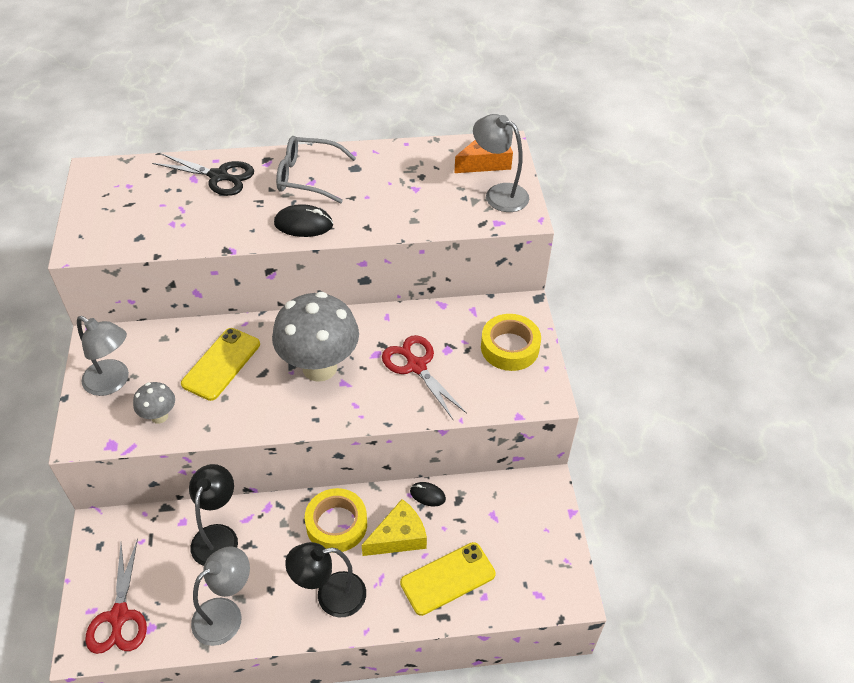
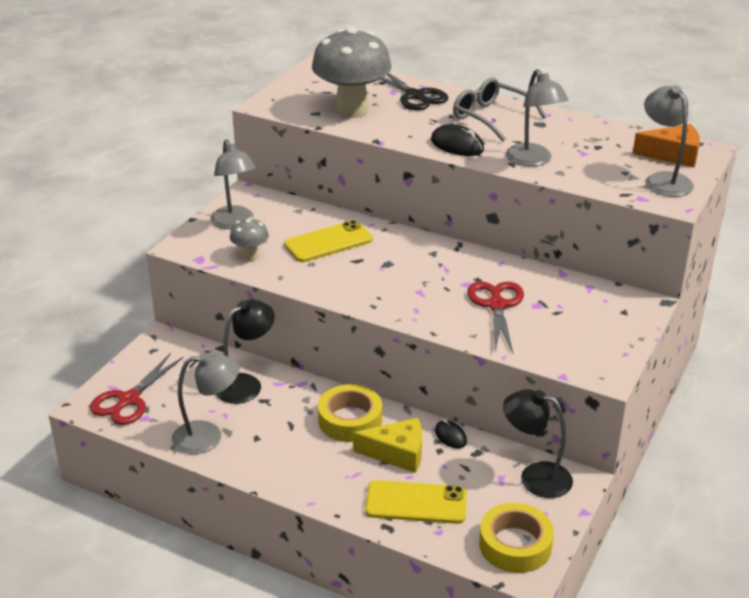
camera: 35 degrees right, 15 degrees down
(319, 367) = (408, 274): grey mushroom -> grey mushroom (352, 110)
(330, 596) = (301, 465): black lamp -> black lamp (535, 477)
(381, 215) = (533, 160): none -> grey lamp
(509, 347) = (601, 326): yellow tape -> yellow tape (515, 545)

